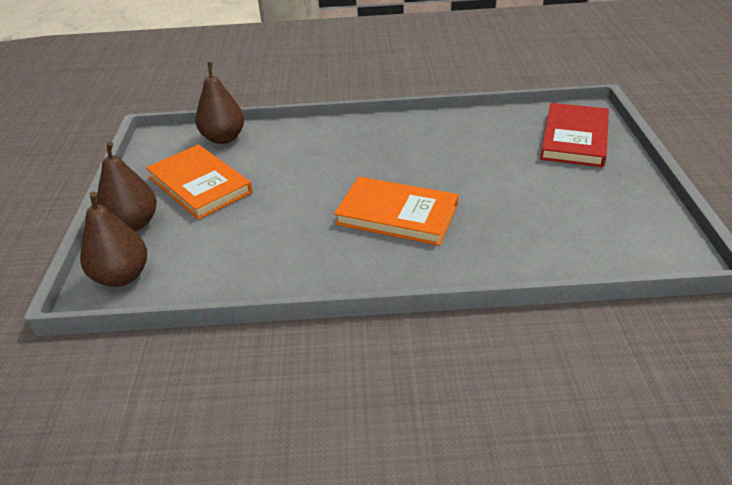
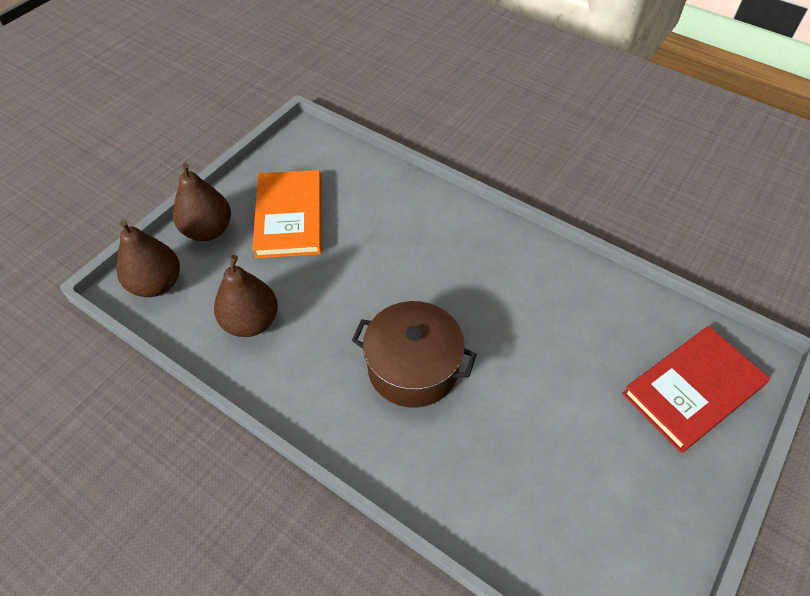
camera: 35 degrees right, 15 degrees up
(224, 138) = (355, 169): brown pear -> brown pear (251, 322)
(397, 214) = (413, 367): orange book -> brown pot

